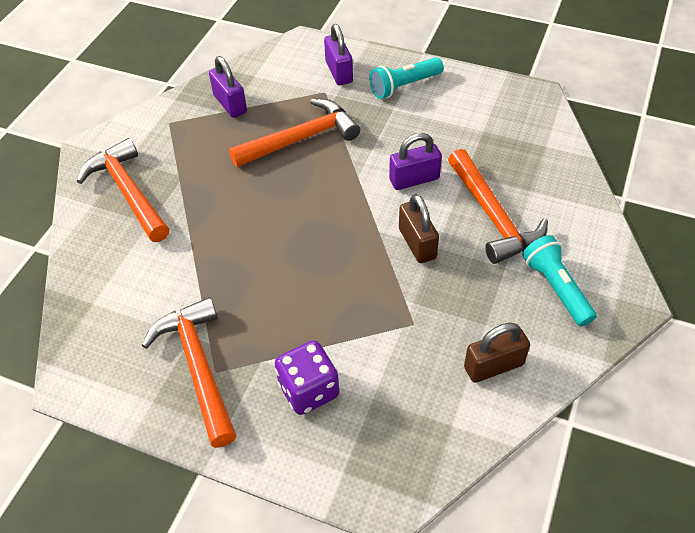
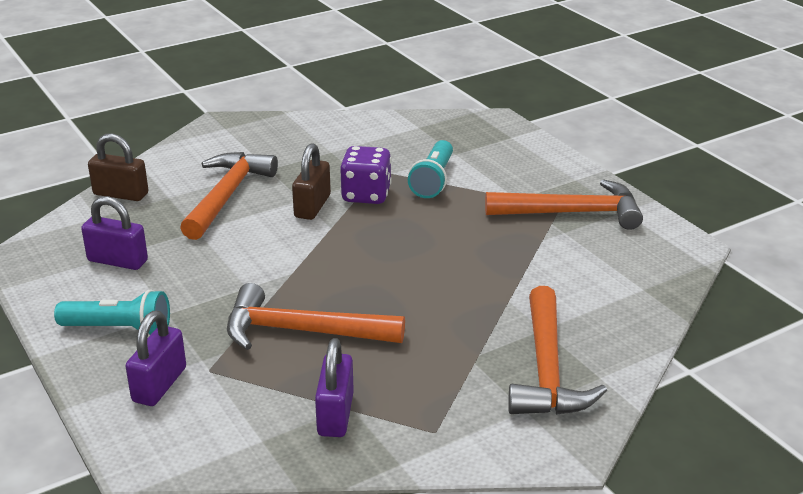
camera: 145 degrees left, 20 degrees down
(198, 367) = (572, 213): orange hammer -> orange hammer turned 105 degrees counterclockwise
(309, 390) = (497, 172): purple dice -> purple dice (366, 195)
(414, 179) = (247, 246): purple padlock -> purple padlock (117, 261)
(493, 366) = (356, 135): brown padlock -> brown padlock (121, 194)
(555, 288) = (255, 146): turquoise flashlight -> turquoise flashlight (433, 180)

